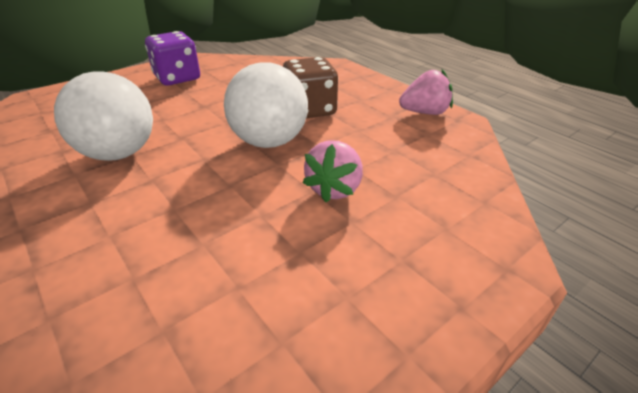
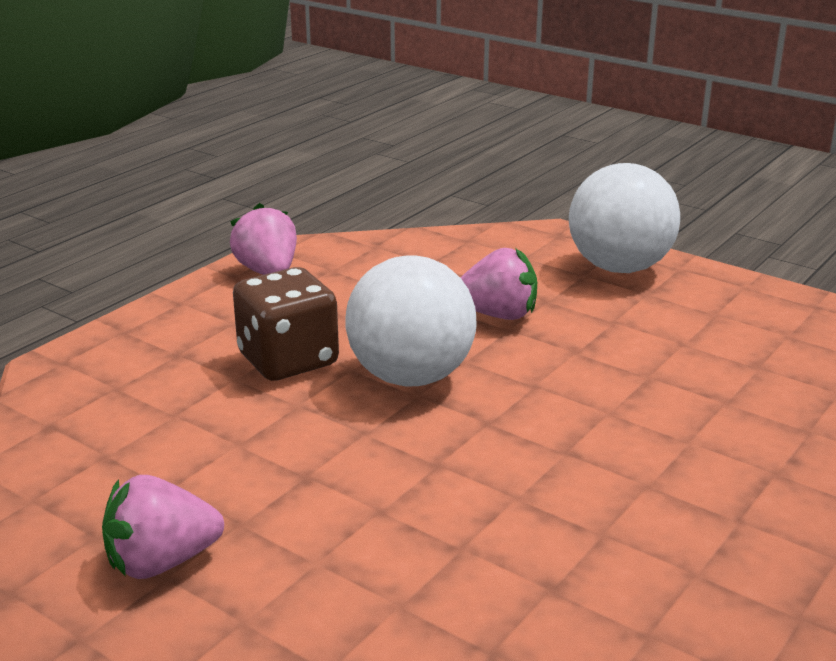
camera: 105 degrees left, 10 degrees down
(119, 153) = (521, 509): white ball -> white ball (619, 267)
(177, 78) = (162, 562): purple dice -> pink strawberry

